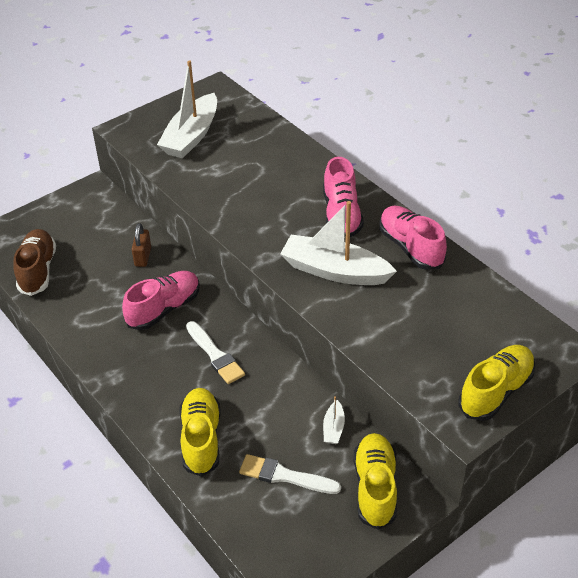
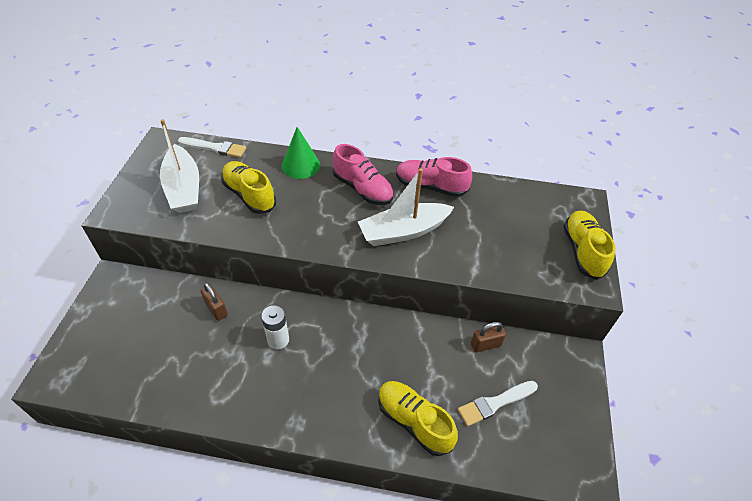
camera: 45 degrees left, 5 degrees up
(38, 270) = (131, 380): brown shoe -> none
(164, 309) = (278, 340): pink shoe -> white battery
(215, 355) = (354, 349): white brush -> white brush (215, 148)
(309, 165) = (301, 165): none -> green cone
(333, 428) = (485, 345): white boat -> brown padlock
(375, 488) = (551, 366): yellow shoe -> yellow shoe (249, 195)

